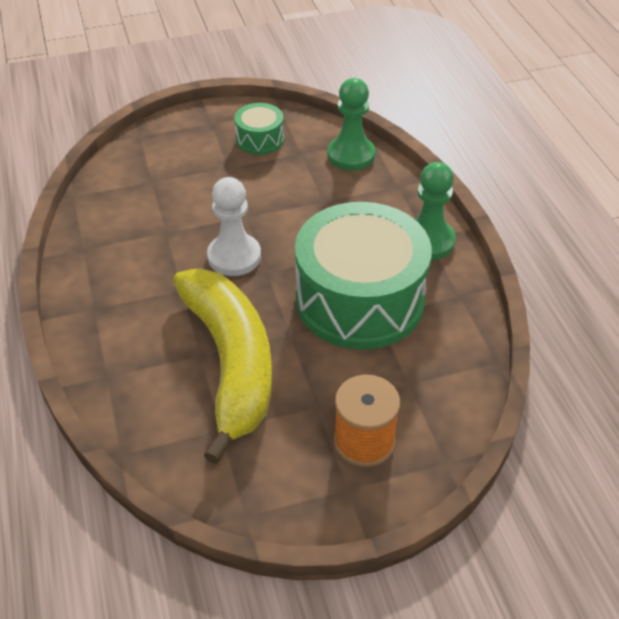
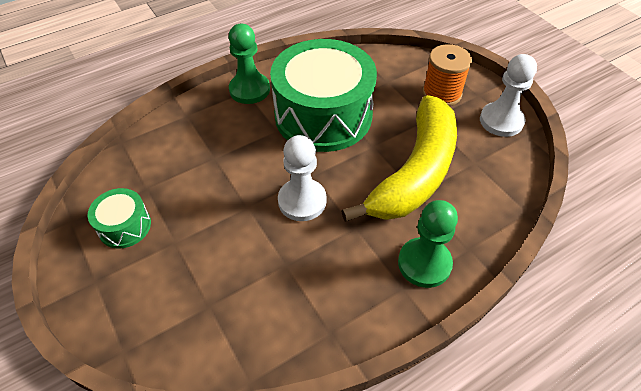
camera: 105 degrees left, 5 degrees up
(231, 363) = (415, 172): yellow banana -> yellow banana turned 150 degrees clockwise
(283, 495) = (501, 121): none -> white pawn
(351, 155) = (145, 151): green pawn -> green pawn (424, 263)

